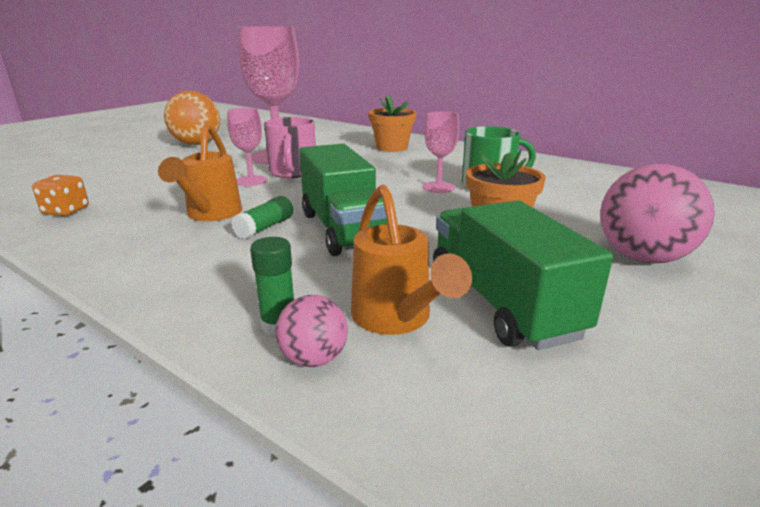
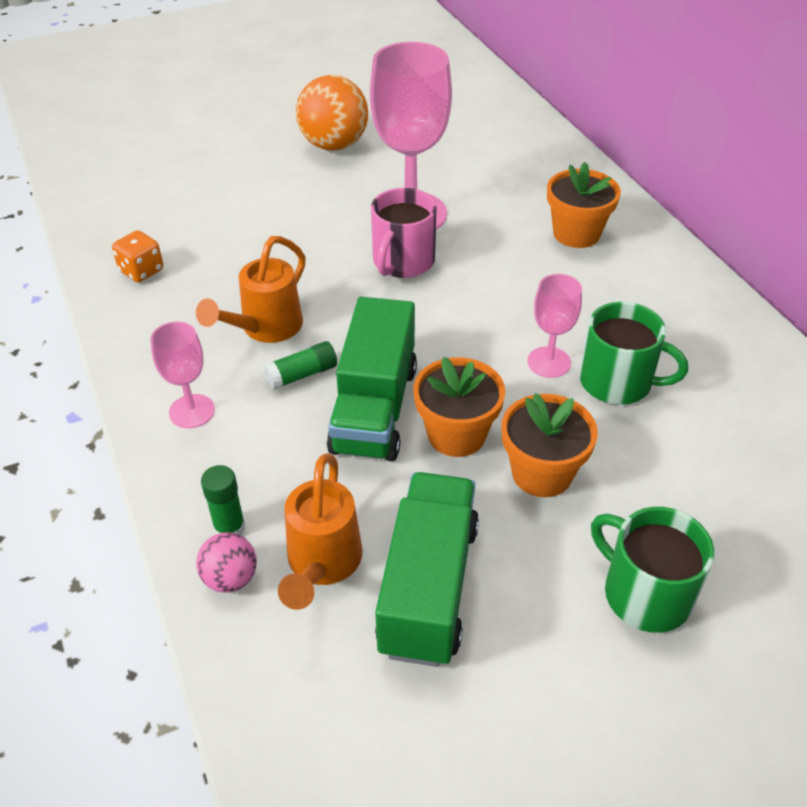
camera: 30 degrees right, 20 degrees up
(251, 181) = (344, 267): pink goblet -> pink goblet (192, 411)
(419, 226) = (456, 434): none -> orange flower pot
(642, 257) = (645, 594): pink ball -> green mug

